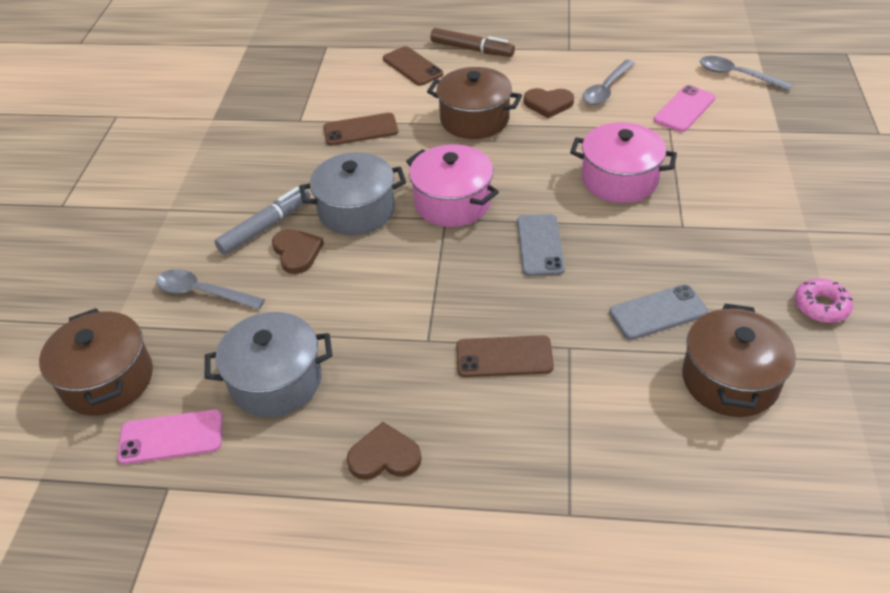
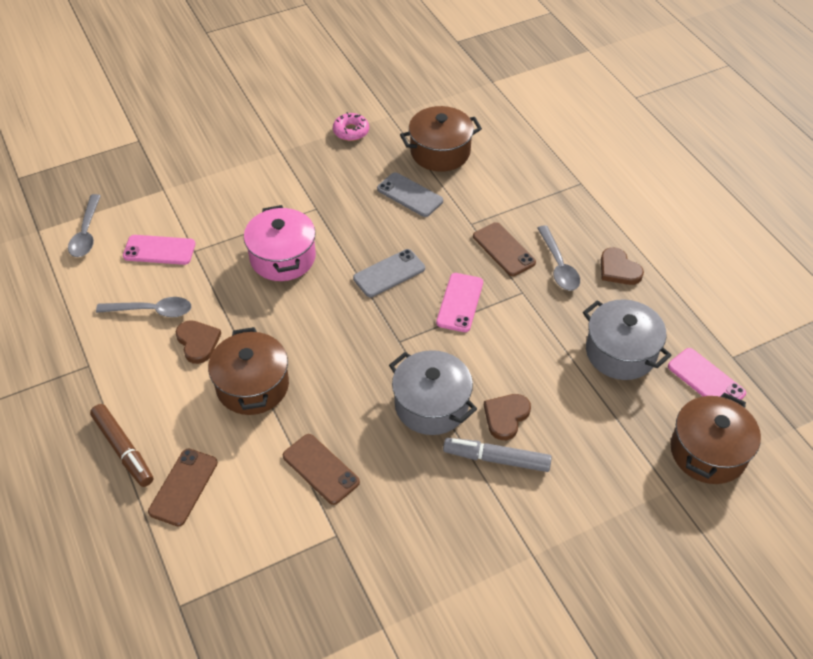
camera: 125 degrees left, 5 degrees up
(202, 292) = (593, 452): grey spoon -> grey spoon (558, 266)
(452, 202) = (377, 346): pink pot -> none
(456, 282) = (460, 302): none -> pink phone
(472, 49) = (123, 449): brown marker -> brown marker turned 150 degrees clockwise

